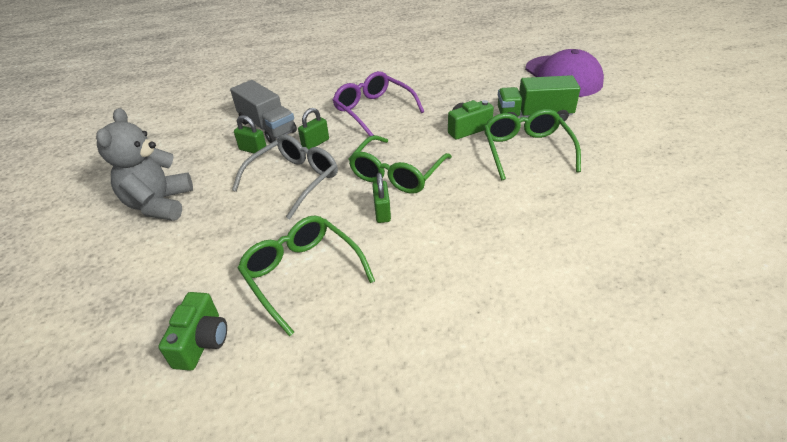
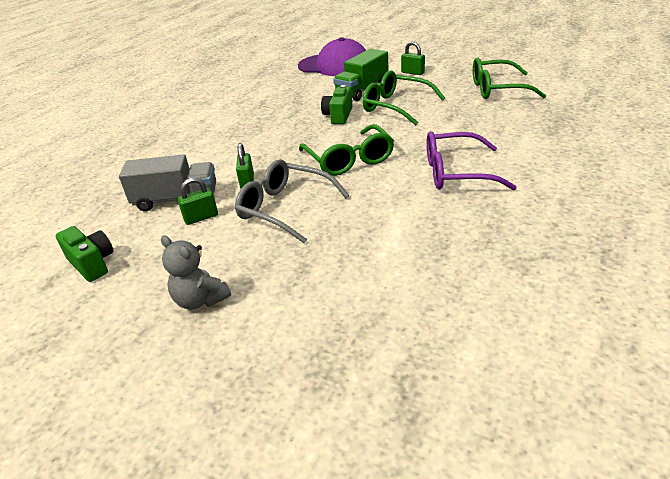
camera: 50 degrees left, 5 degrees down
(159, 204) = (200, 300): grey teddy bear -> grey teddy bear, size x0.64
(202, 342) = (442, 317): green camera -> green camera (92, 263)
(294, 180) = (285, 208): grey glasses -> grey glasses turned 45 degrees counterclockwise
(302, 274) = (416, 239): green glasses -> green glasses (497, 89)
(373, 110) = (247, 142): purple glasses -> purple glasses (456, 173)
(382, 212) = (387, 180): green padlock -> green padlock (412, 73)

